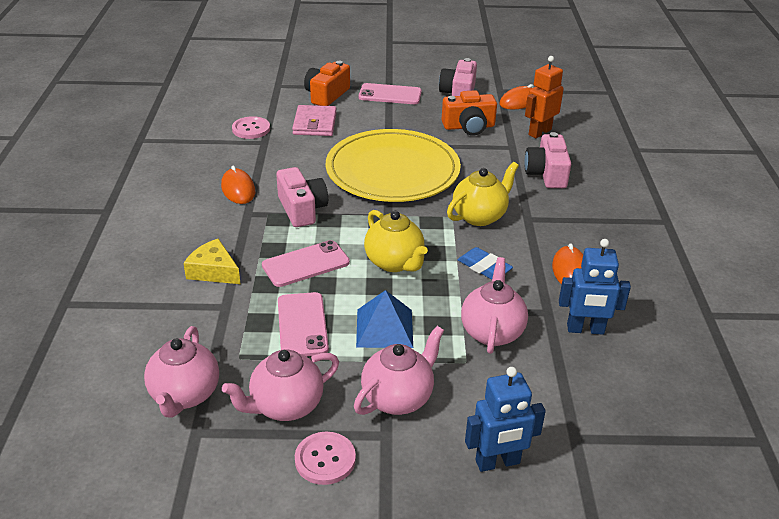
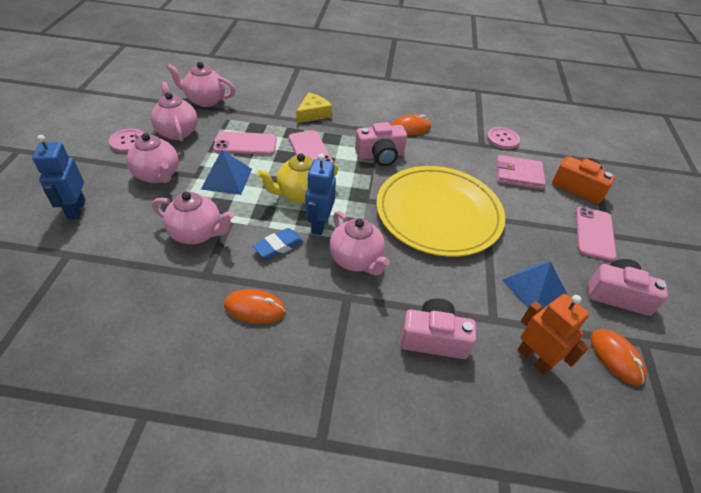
camera: 95 degrees right, 10 degrees up
(469, 127) = (535, 288): orange camera -> blue pyramid
(480, 216) = (356, 260): yellow teapot -> pink teapot
(585, 329) = (172, 295): blue robot -> blue robot (319, 224)

